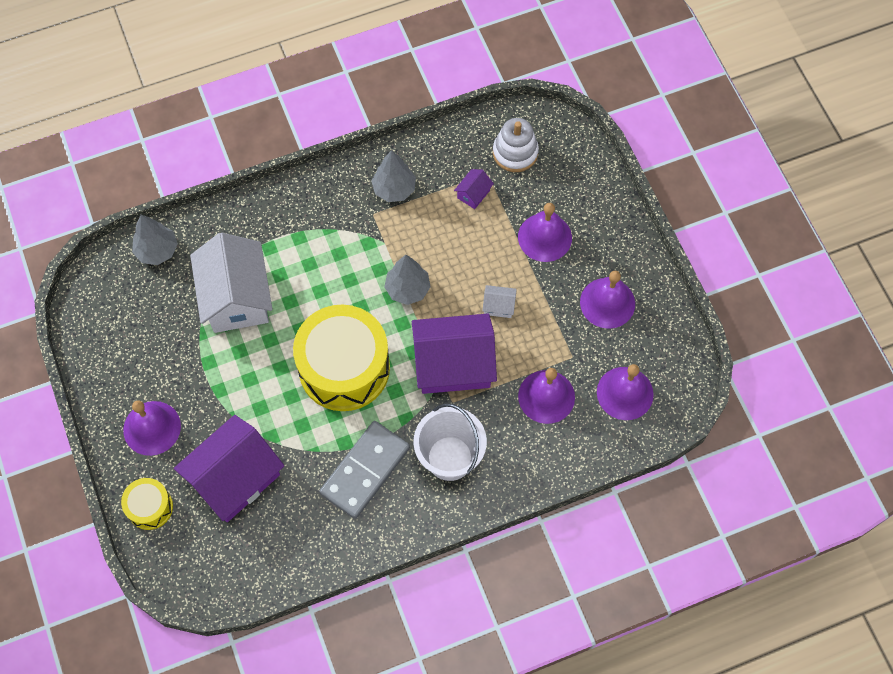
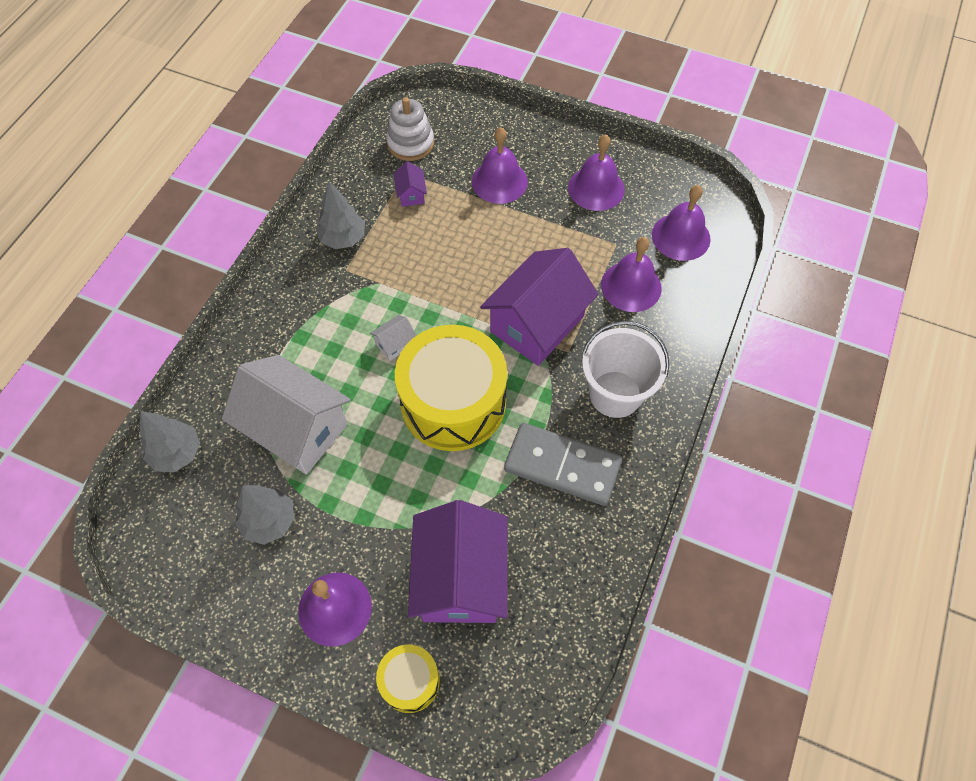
camera: 45 degrees left, 5 degrees down
(365, 471) = (562, 465): grey domino -> grey domino turned 60 degrees counterclockwise
(407, 289) = (437, 300): grey tree -> grey tree (269, 521)
(499, 306) = (522, 254): white house -> white house (395, 344)

